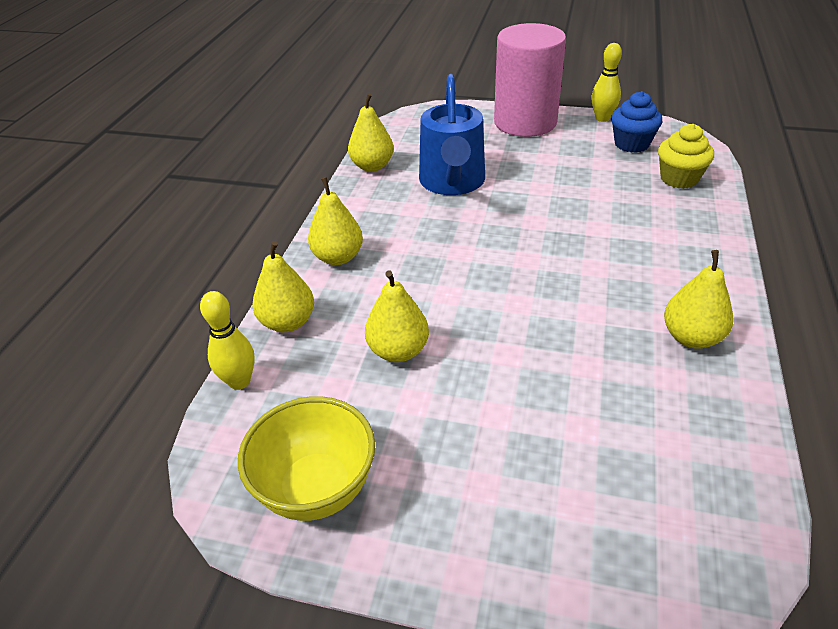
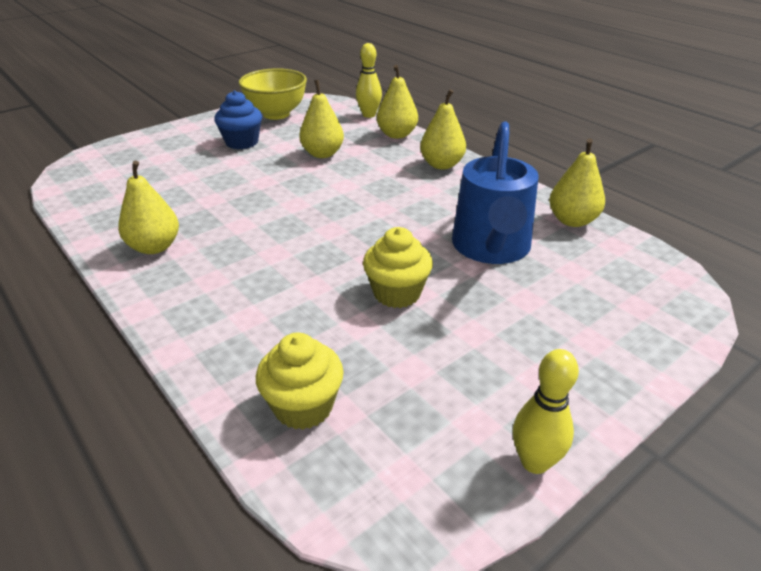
camera: 125 degrees right, 5 degrees down
(452, 182) = (491, 248): blue watering can -> blue watering can turned 120 degrees counterclockwise
(525, 122) = (590, 370): pink cylinder -> none
(554, 194) = (397, 293): none -> yellow cupcake
(631, 144) = (427, 431): blue cupcake -> blue cupcake (242, 142)

